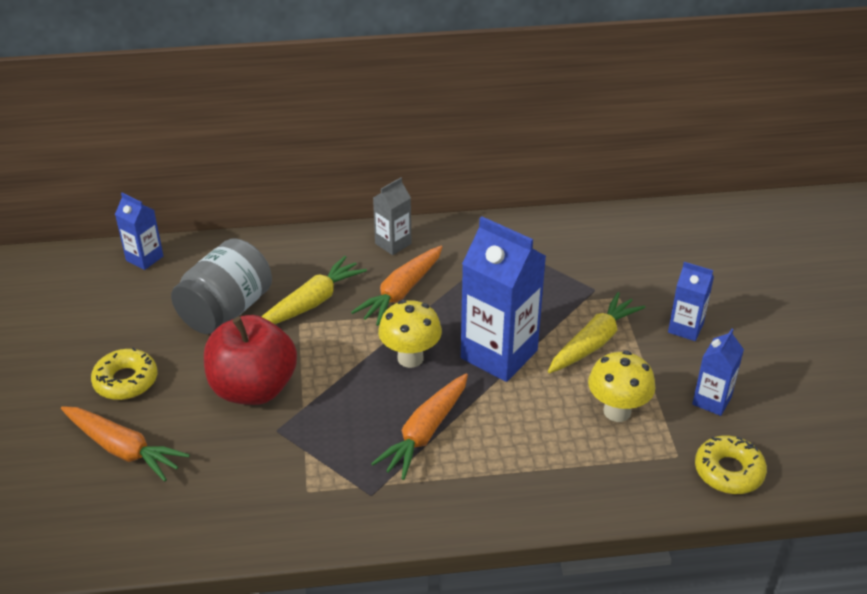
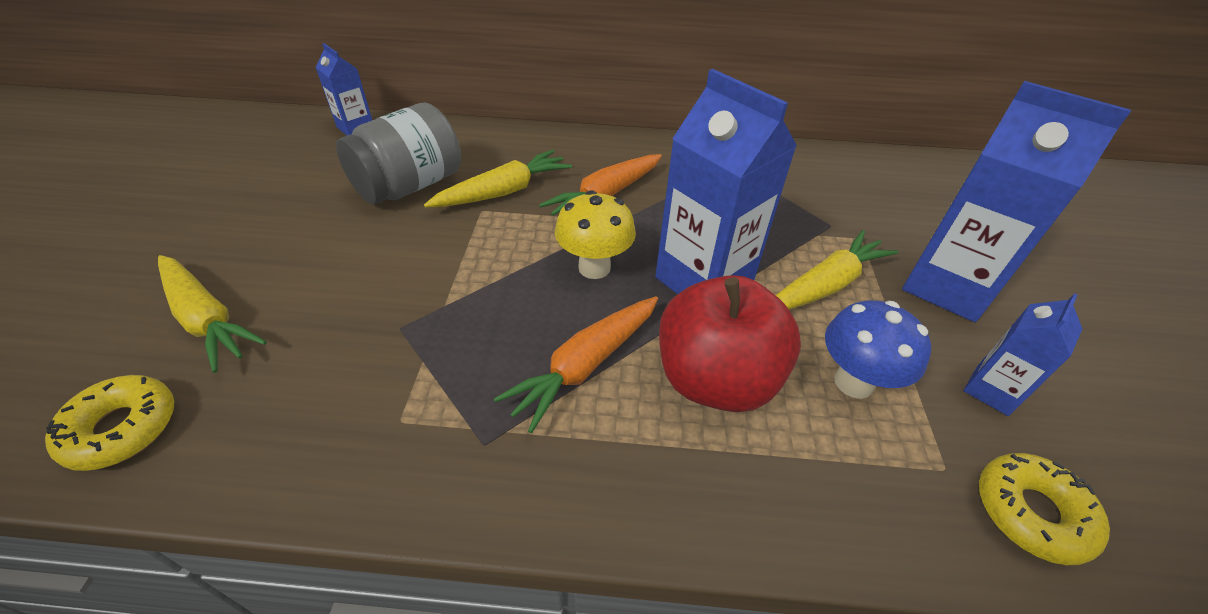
camera: 10 degrees right, 5 degrees up
(123, 449) = (207, 319): orange carrot -> yellow carrot
(126, 381) = (262, 240): yellow donut -> yellow donut (122, 429)
(253, 388) = (397, 272): red apple -> red apple (716, 379)
(393, 244) = (611, 149): grey carton -> none
(617, 411) = (853, 382): yellow mushroom -> blue mushroom
(685, 328) = (947, 287): blue carton -> blue carton, size x1.92

